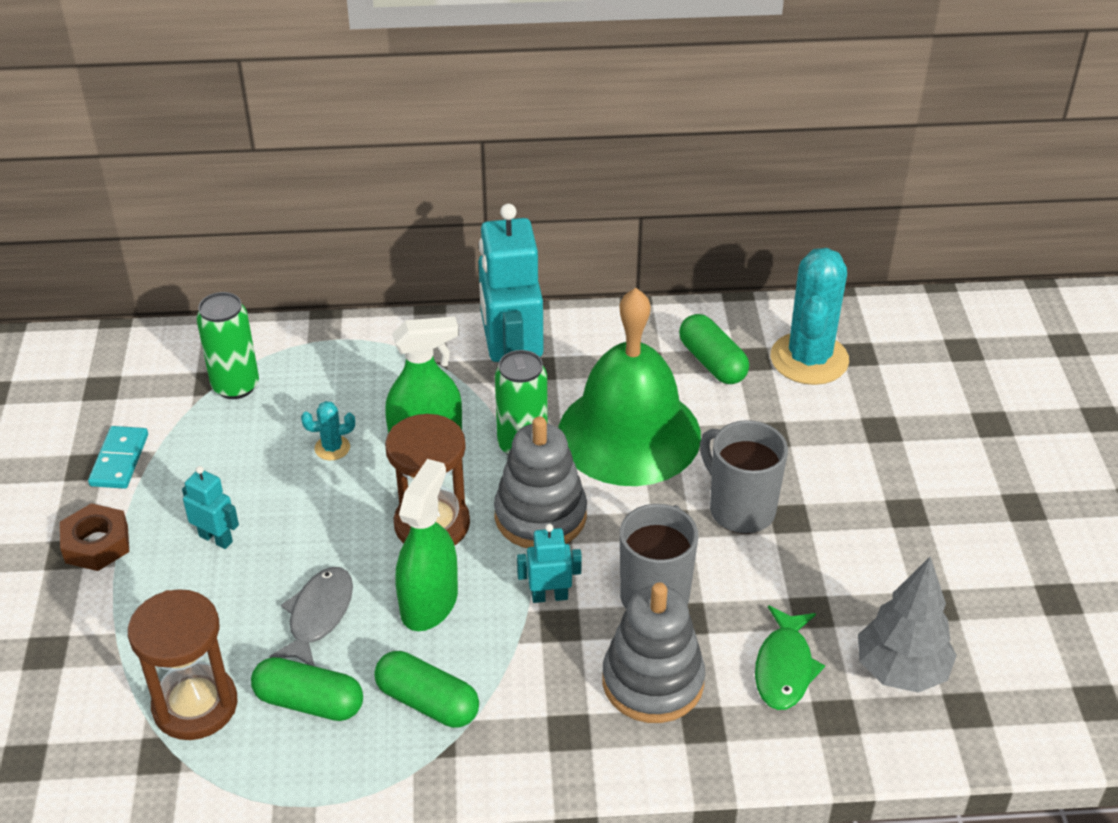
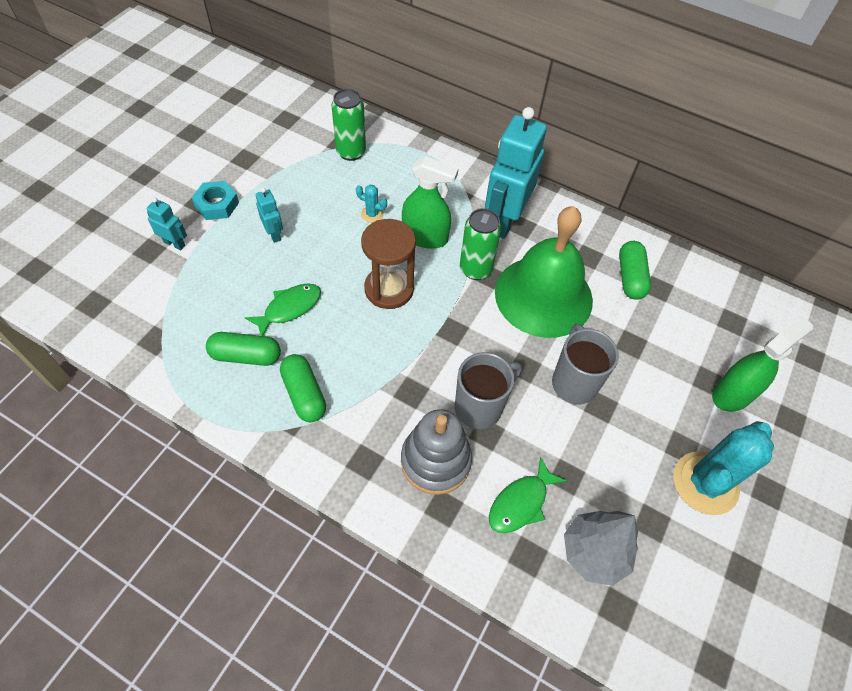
camera: 30 degrees right, 15 degrees up
(96, 544) = (217, 205): brown nut -> turquoise nut
(119, 460) = (263, 164): turquoise domino -> none
(195, 705) = (191, 323): brown hourglass -> none
(309, 702) = (246, 356): green capsule -> green capsule turned 45 degrees counterclockwise
(318, 616) = (289, 308): grey fish -> green fish
(429, 603) = (351, 335): green spray bottle -> green spray bottle (733, 393)
(540, 516) = (452, 318): grey stacking toy -> none
(549, 596) = (419, 371): turquoise robot -> turquoise robot (174, 243)
(809, 359) = (695, 308): turquoise cactus -> turquoise cactus (705, 483)

